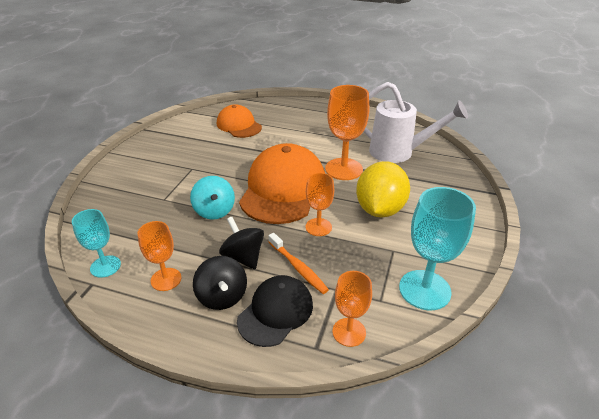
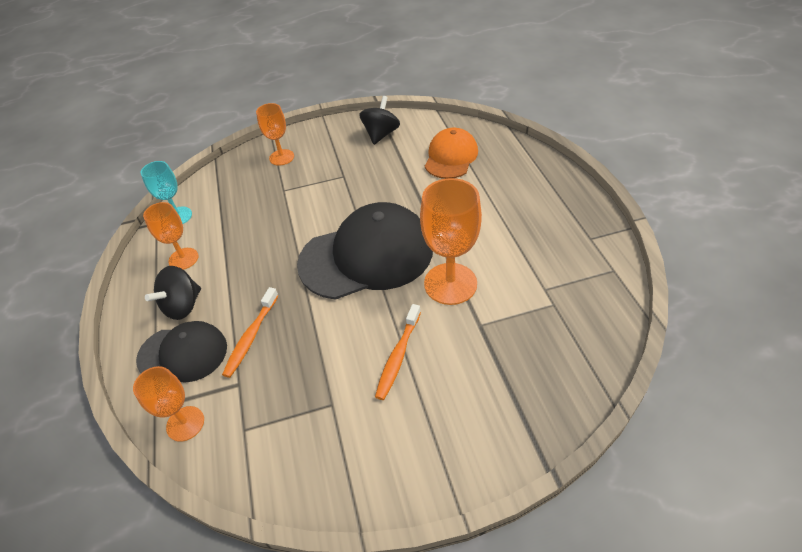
camera: 60 degrees right, 10 degrees up
(214, 211) = (291, 231): turquoise spinning top -> none
(243, 257) = (241, 289): black spinning top -> black spinning top (381, 134)
(283, 189) = (367, 256): orange cap -> black cap
(318, 227) = (324, 319): orange goblet -> orange goblet (281, 157)
(380, 209) = (398, 356): yellow lemon -> orange toothbrush
(399, 152) = (542, 317): white watering can -> none
(424, 290) = (283, 465): turquoise goblet -> none

